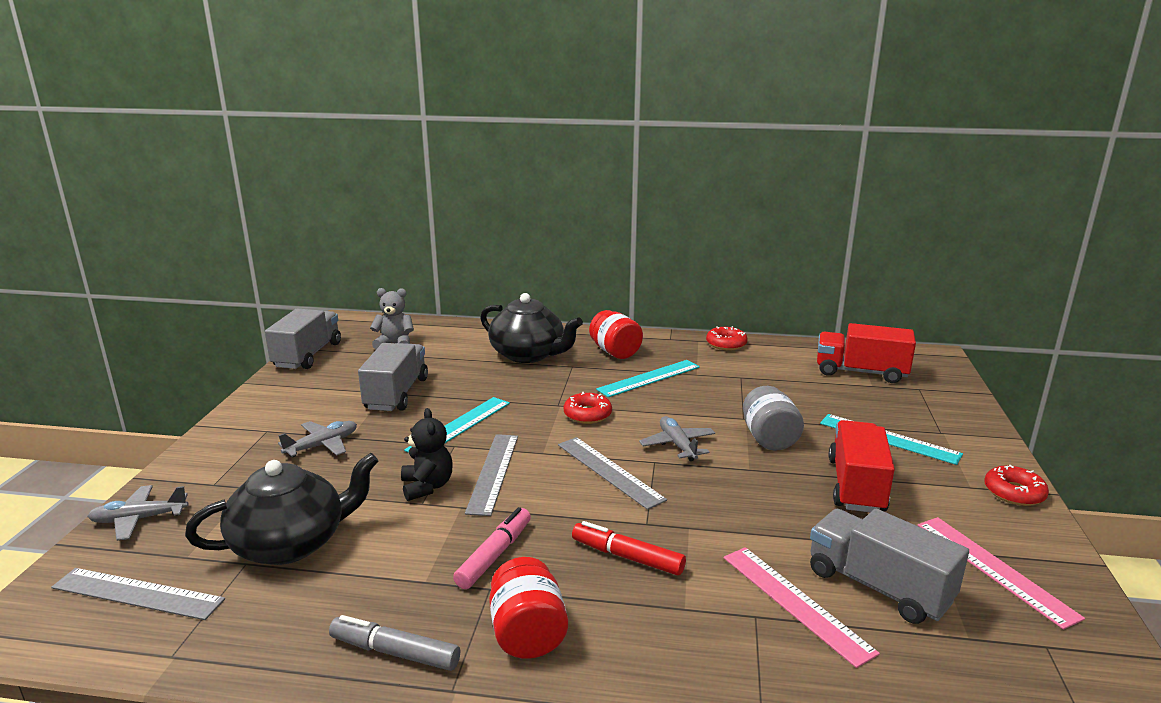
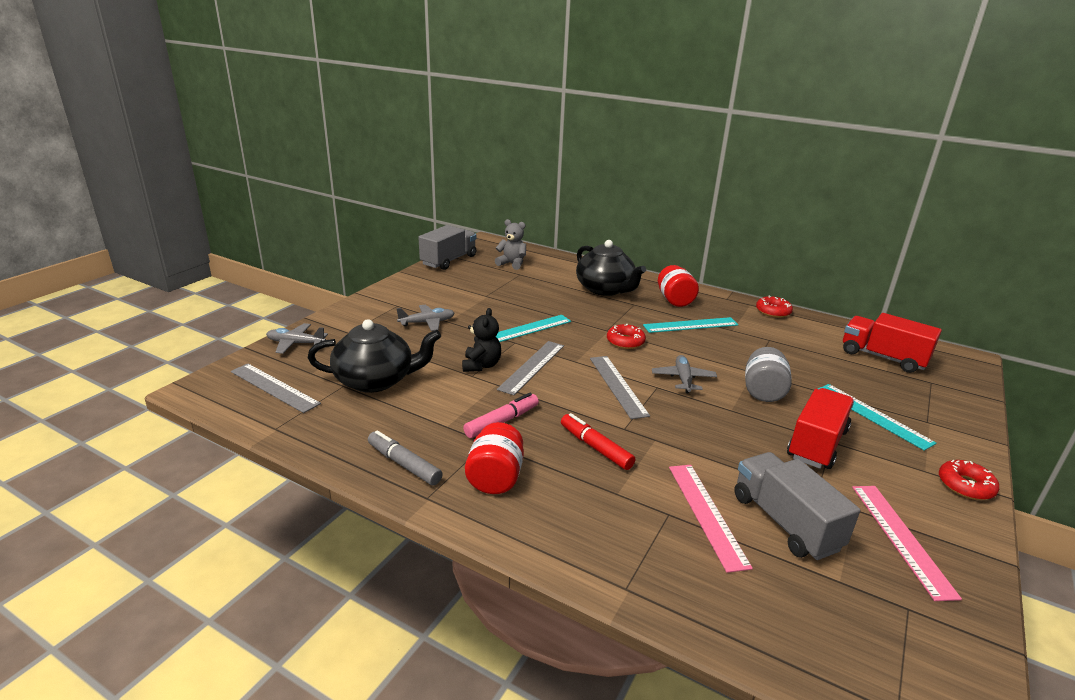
camera: 20 degrees right, 5 degrees up
(397, 394) = (494, 299): grey truck -> none

